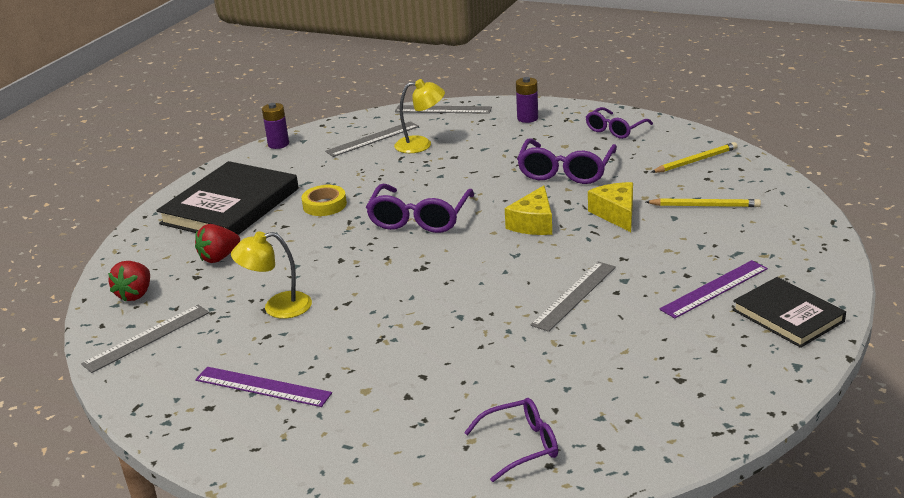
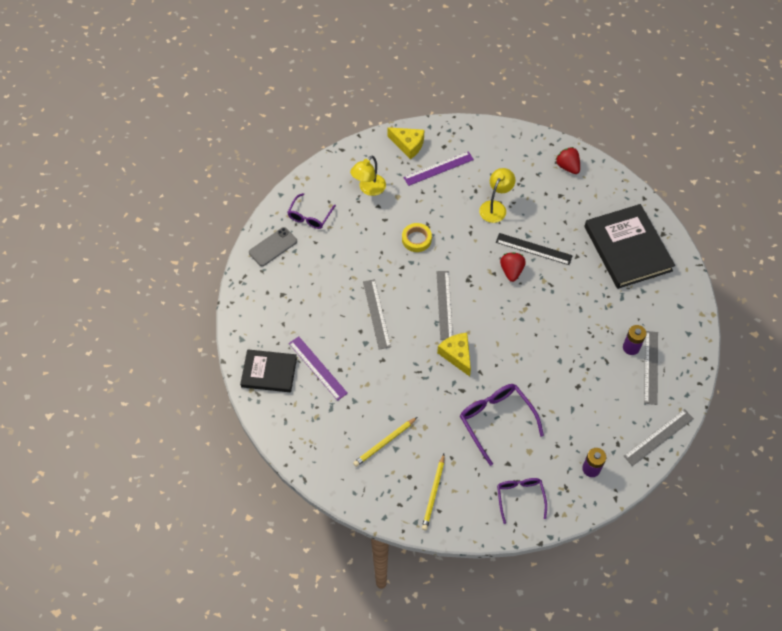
camera: 130 degrees right, 30 degrees up
(147, 338) = (521, 153): grey ruler -> grey ruler (444, 305)
(219, 258) = (570, 213): red strawberry -> red strawberry (511, 271)
(278, 144) = (695, 318): purple battery -> purple battery (631, 347)
(311, 253) = (533, 249): none -> black ruler
(324, 205) = (582, 287): yellow tape -> yellow tape (416, 239)
(420, 218) = (519, 314): purple glasses -> none
(421, 144) = (614, 384): yellow lamp -> yellow lamp (368, 189)
(616, 214) = (423, 397): yellow cheese -> yellow cheese (408, 145)
(628, 442) = (273, 247): none -> grey phone
(714, 289) = (317, 368): purple ruler -> purple ruler turned 45 degrees counterclockwise

